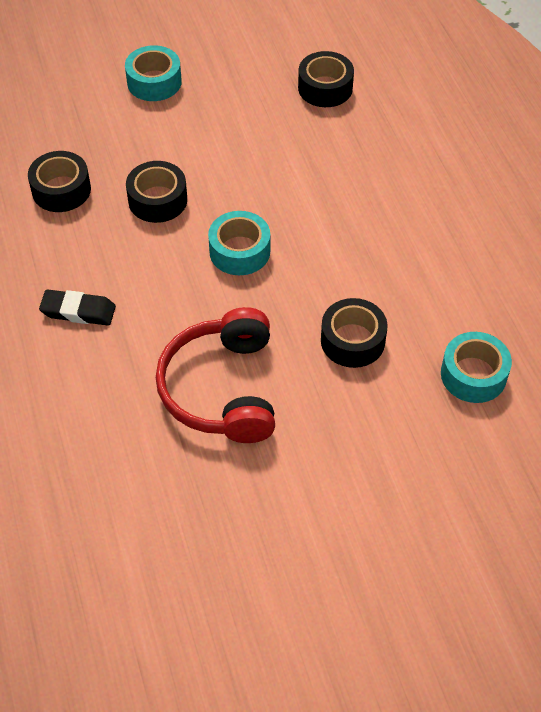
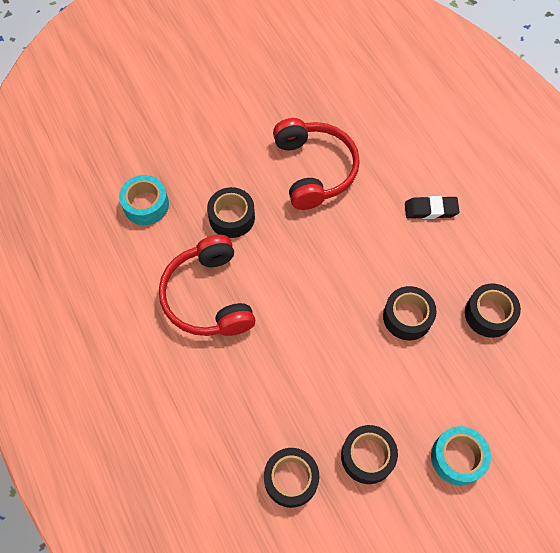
camera: 170 degrees right, 10 degrees up
(239, 251) = (328, 278): turquoise tape -> none
(244, 94) = (367, 456): none -> black tape
(394, 252) = (208, 297): none -> red headphones

